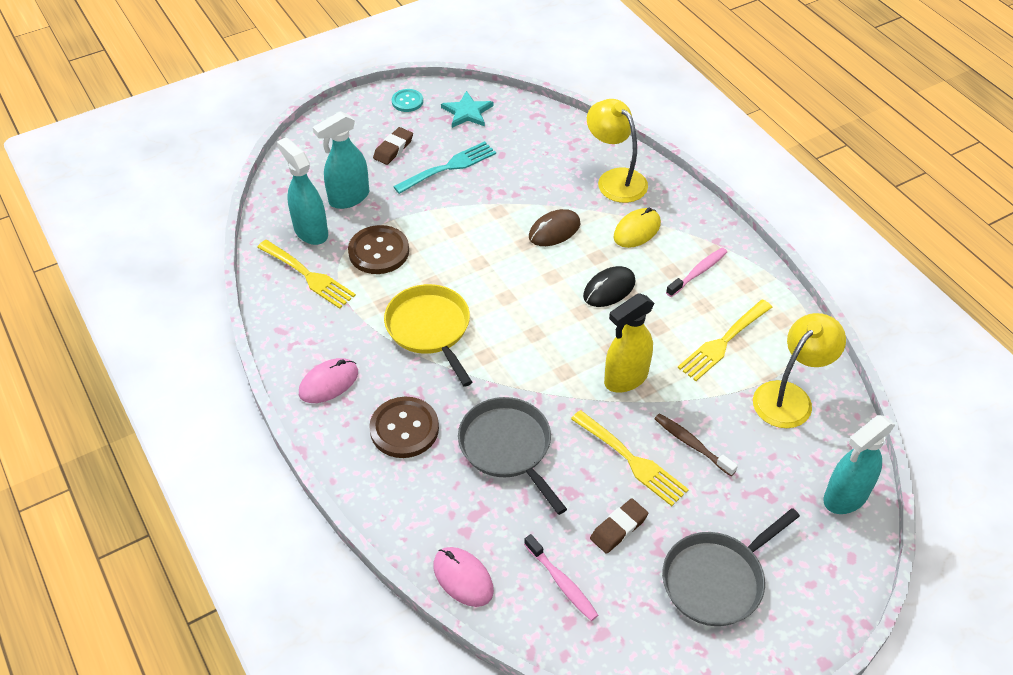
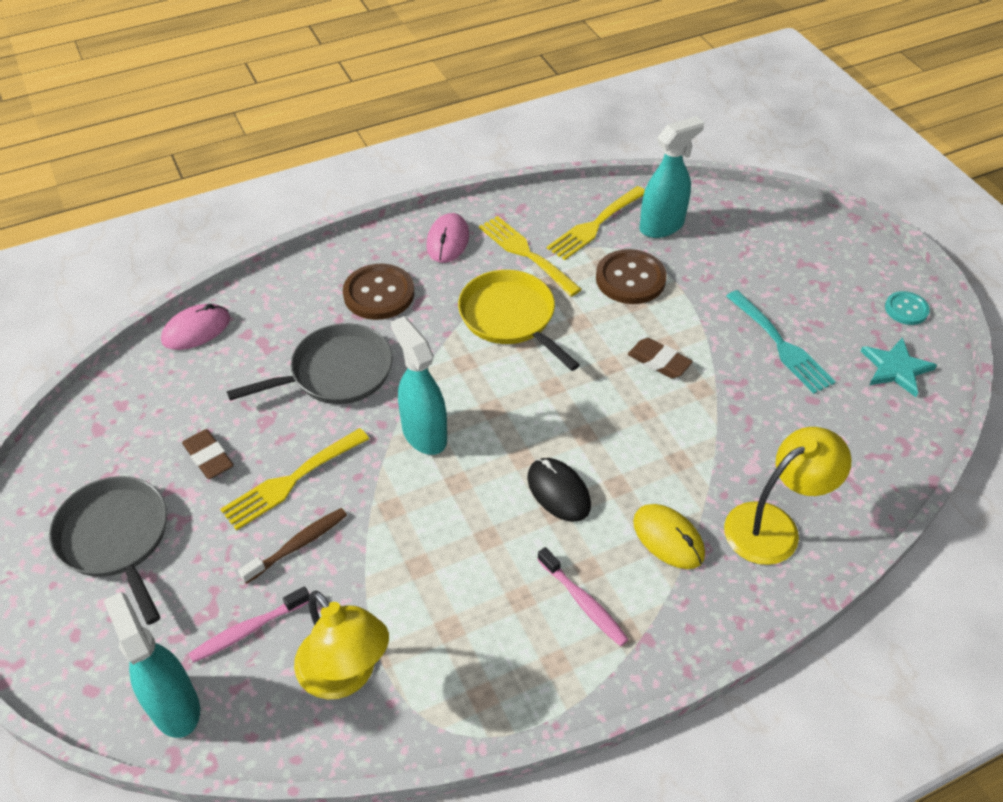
camera: 95 degrees right, 0 degrees up
(328, 383) = (448, 241): pink mouse -> pink mouse turned 45 degrees clockwise
(349, 198) = (717, 255): turquoise spray bottle -> turquoise spray bottle (424, 434)
(393, 149) = (809, 294): brown eraser -> brown eraser (659, 361)
(430, 328) = (510, 317): yellow pan -> yellow pan turned 105 degrees counterclockwise
(554, 230) = (666, 444): brown mouse -> none
(562, 583) = (163, 403): pink toothbrush -> pink toothbrush (247, 630)
(625, 378) = (410, 490): yellow spray bottle -> none
(723, 342) = (451, 610): yellow fork -> yellow fork (525, 253)

